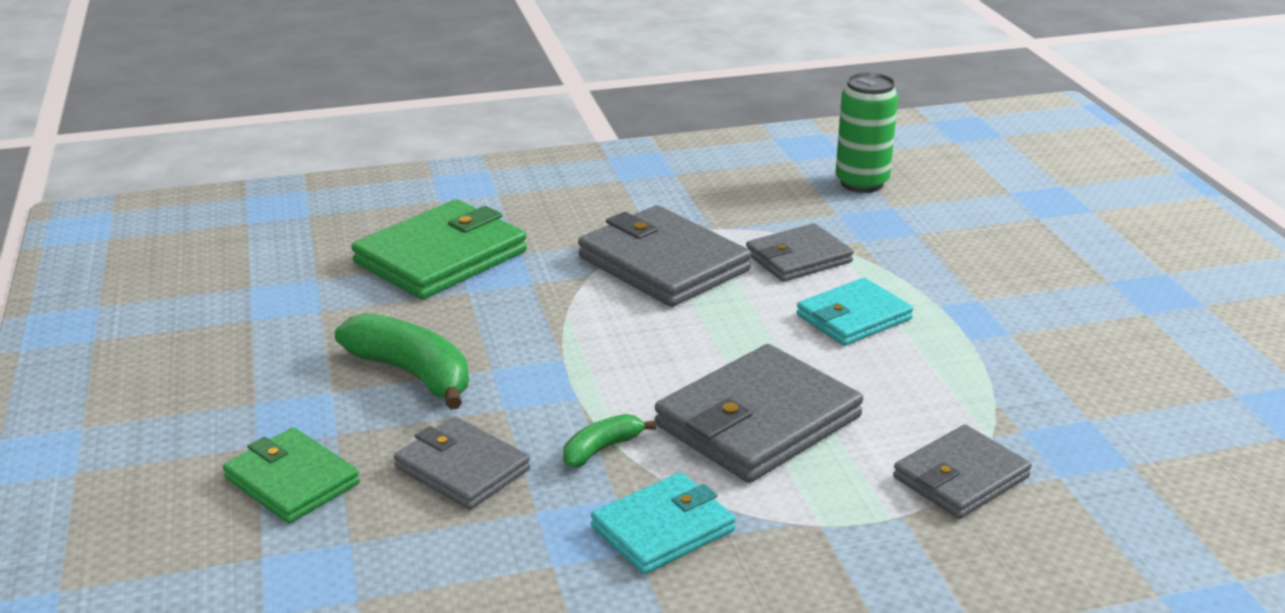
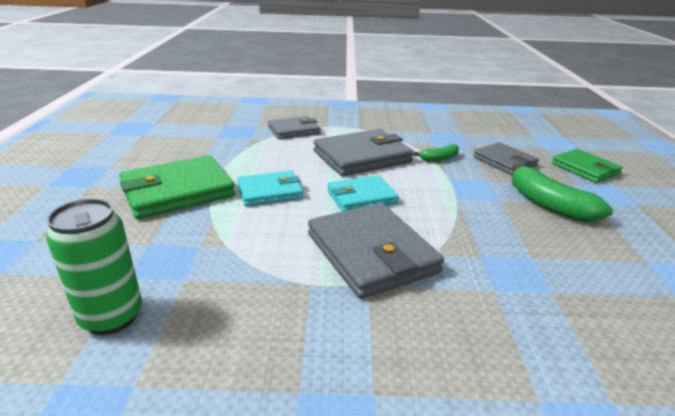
camera: 165 degrees left, 0 degrees up
(441, 257) = (570, 299): green wallet -> green wallet (178, 191)
(663, 529) = (419, 135): turquoise wallet -> turquoise wallet (361, 197)
(798, 258) = (263, 238): grey wallet -> none

